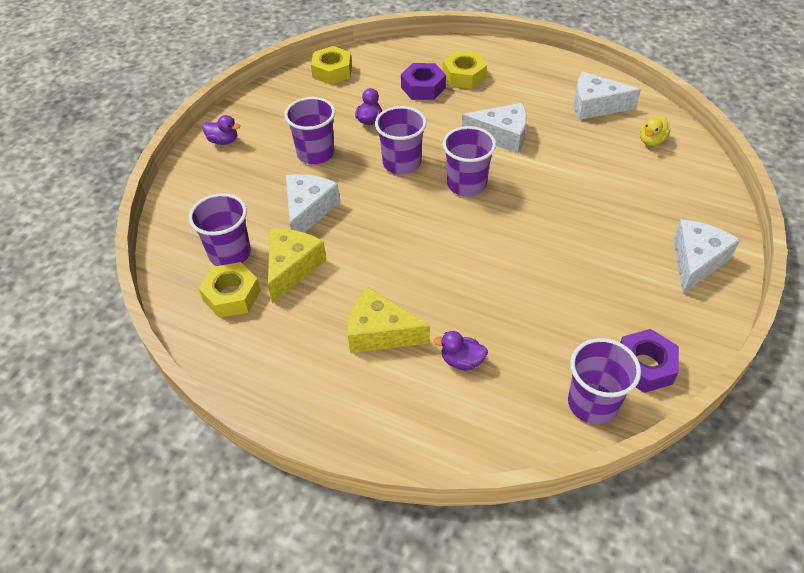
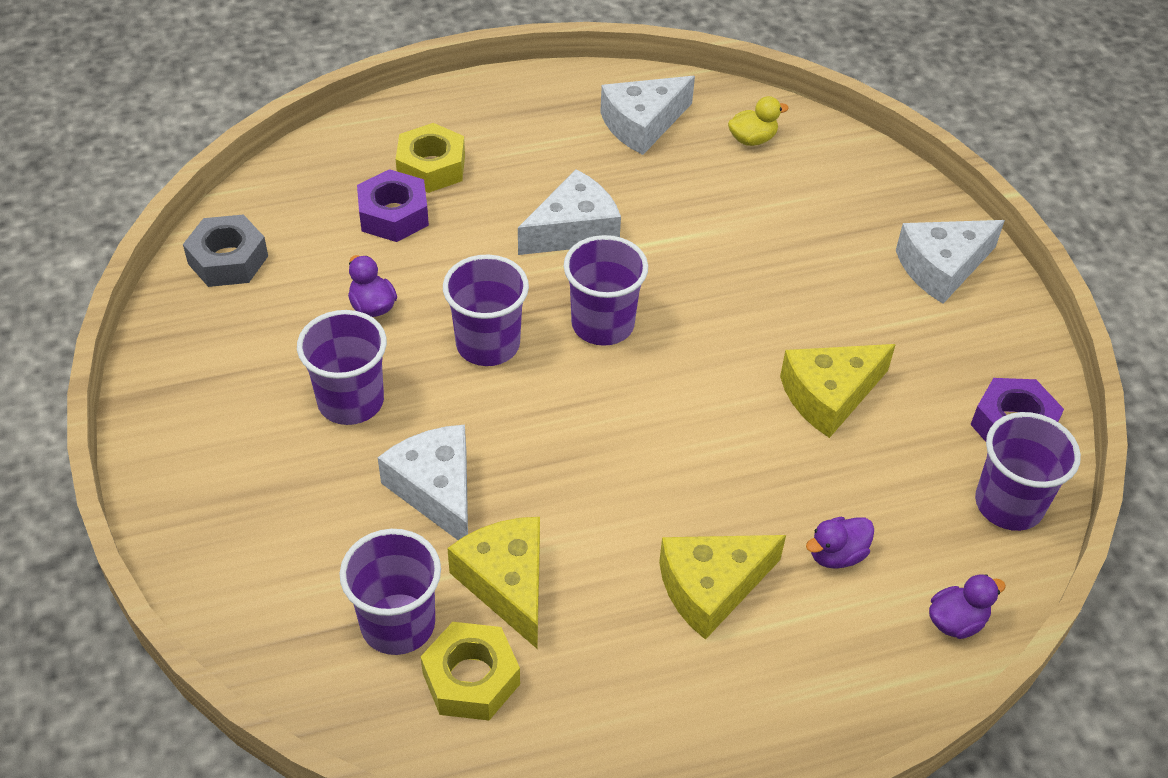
camera: 45 degrees left, 0 degrees up
(223, 141) = (182, 466): purple duck -> purple duck (956, 621)
(332, 71) = (228, 260): yellow nut -> grey nut
(549, 284) = (829, 395): none -> yellow cheese
(651, 141) = (752, 139): yellow duck -> yellow duck turned 105 degrees counterclockwise
(696, 261) = (942, 267): white cheese -> white cheese turned 105 degrees counterclockwise

